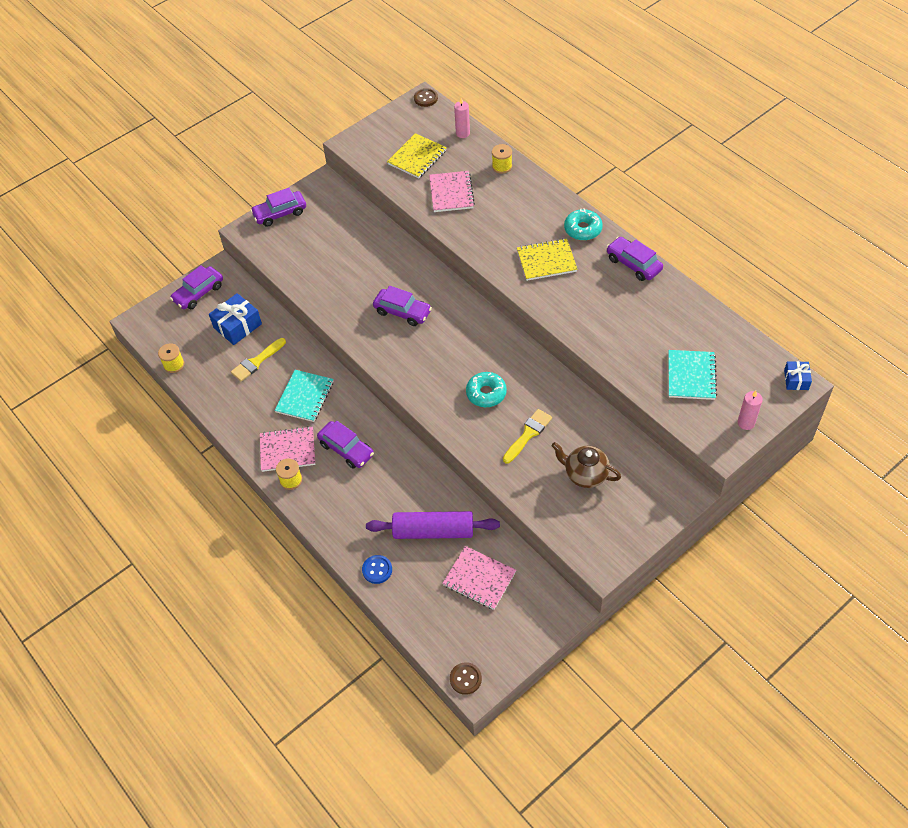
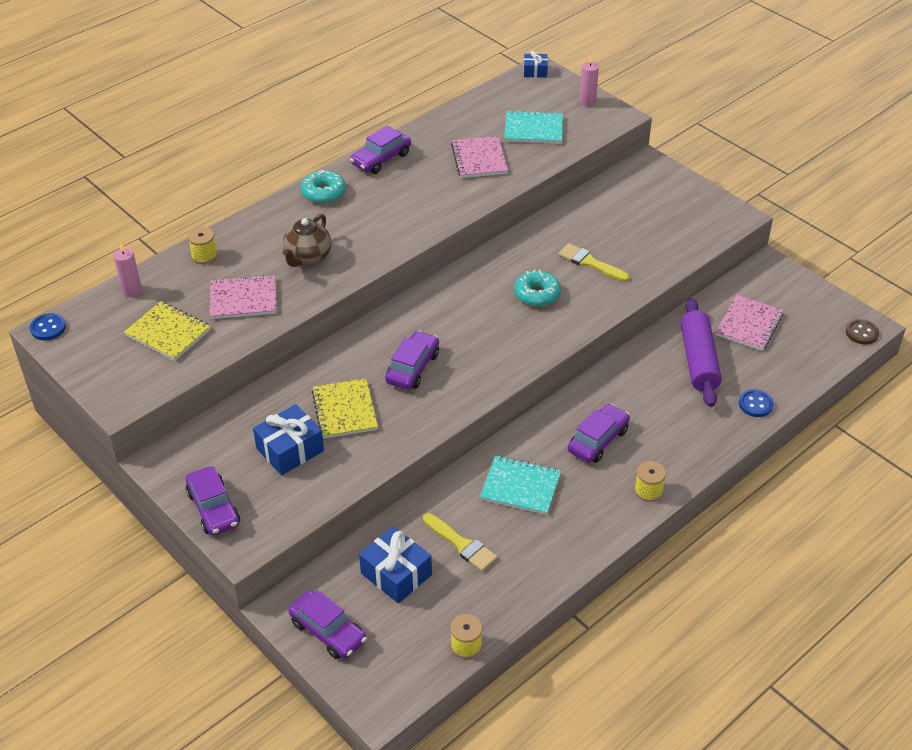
camera: 95 degrees left, 10 degrees down
(287, 450) = (604, 497): pink notebook -> pink notebook (479, 159)
(326, 247) = (290, 449): none -> blue gift
(425, 98) = (48, 328): brown button -> blue button
(546, 261) = (370, 220): yellow notebook -> yellow notebook (345, 410)
(585, 474) = (636, 224): brown teapot -> brown teapot (307, 258)

